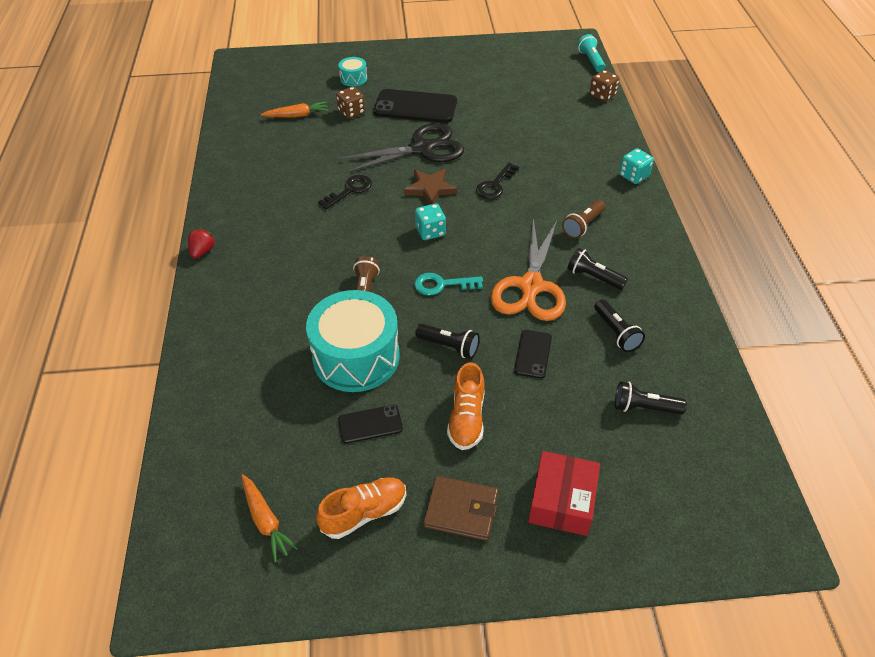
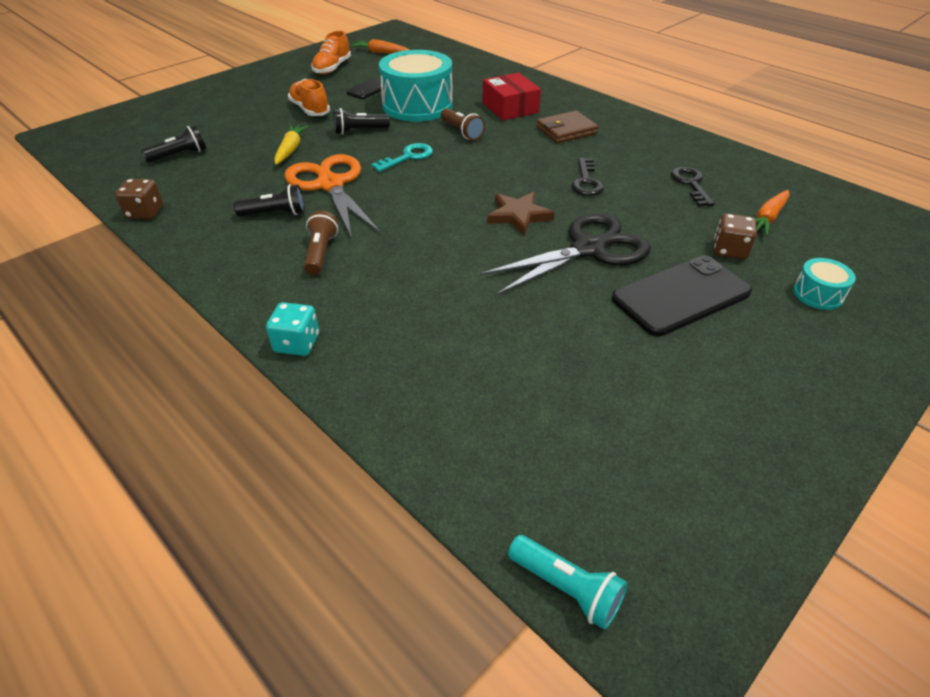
camera: 140 degrees right, 5 degrees down
(202, 251) = (611, 106): red strawberry -> none
(422, 148) = (588, 249): black scissors -> black scissors turned 150 degrees counterclockwise
(430, 231) = (467, 184): turquoise dice -> none
(461, 510) = (278, 84): brown wallet -> brown wallet (566, 130)
(495, 185) = (458, 249): black key -> black key (690, 184)
(533, 354) = (290, 149): black phone -> yellow carrot
(562, 501) = (218, 104): red box -> red box (510, 108)
(602, 95) = (457, 485): brown dice -> brown dice (145, 212)
(616, 332) = (227, 185): black flashlight -> none

